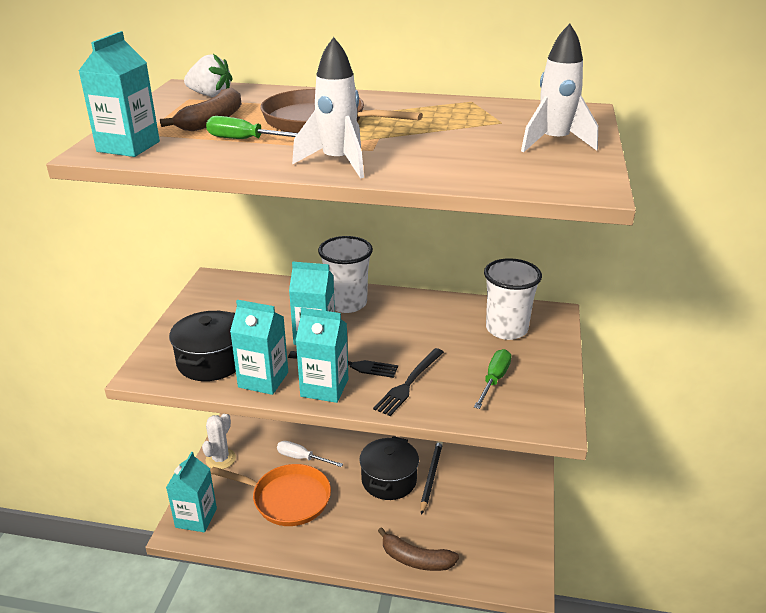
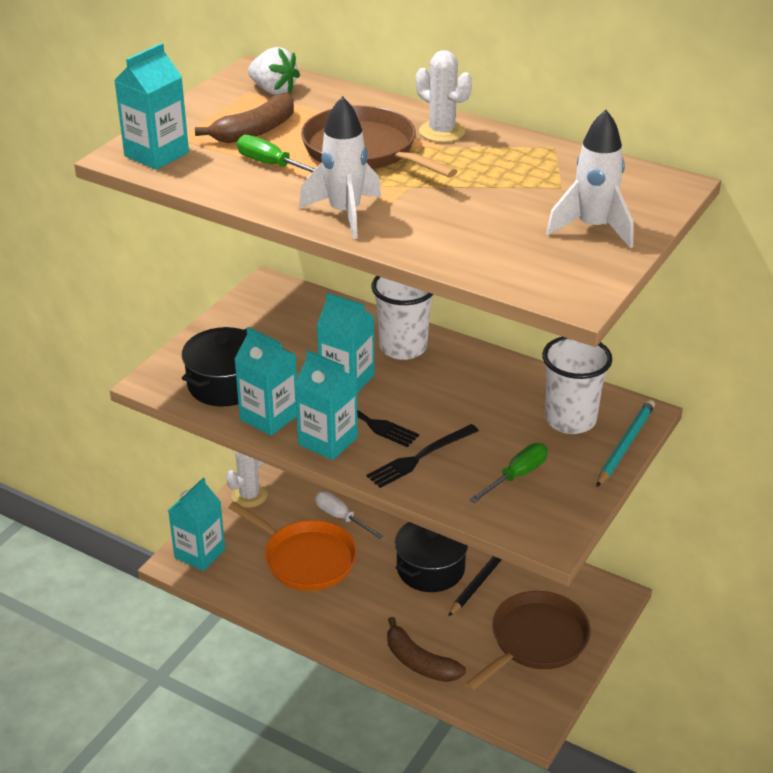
camera: 20 degrees right, 5 degrees up
(374, 103) = (442, 132): none -> white cactus
(494, 515) = (535, 640): none -> brown pan
(558, 338) = (625, 445): none -> turquoise pencil

